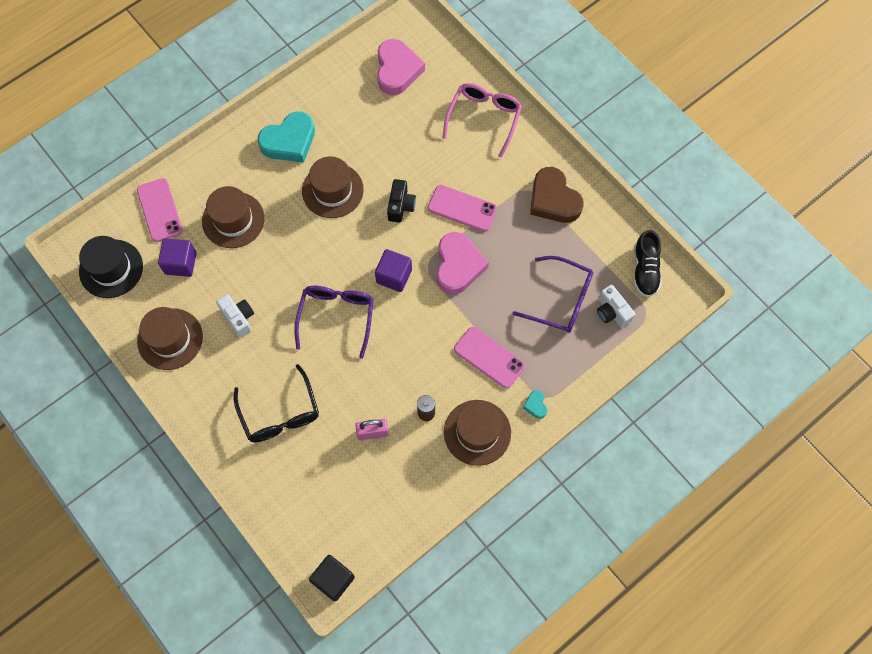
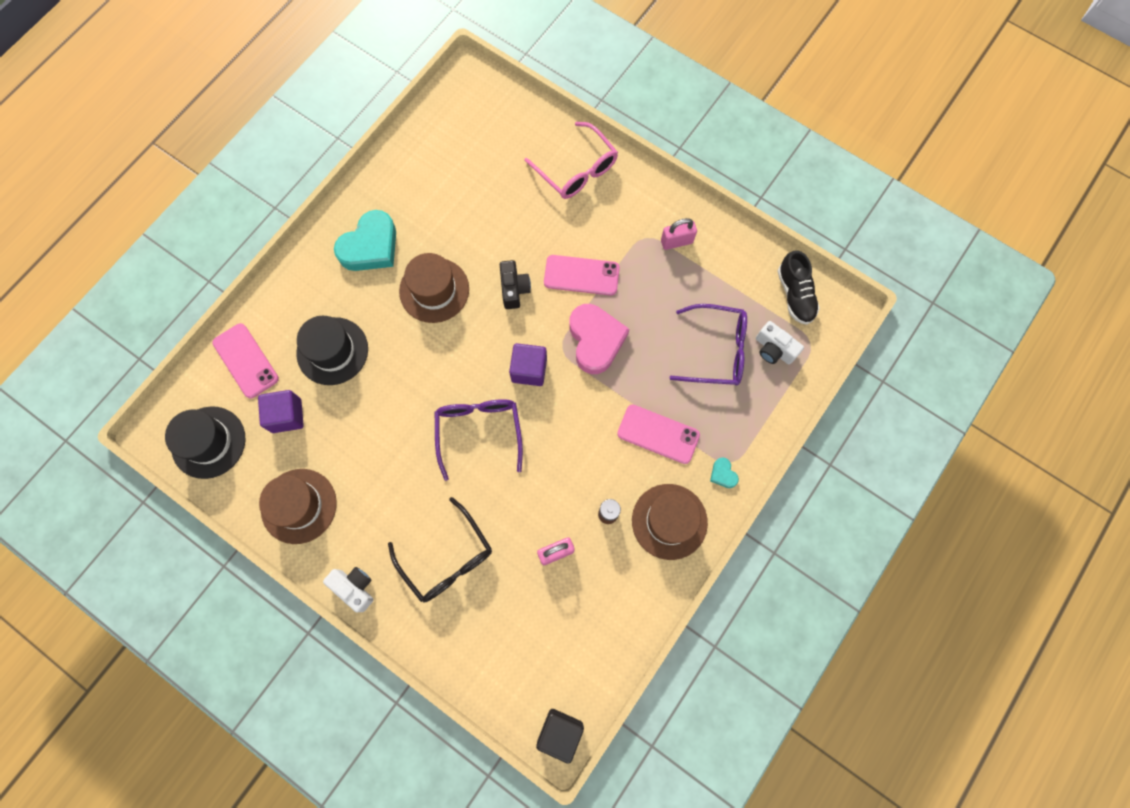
camera: 15 degrees left, 5 degrees up
(233, 220) = (332, 351): brown hat -> black hat
(239, 318) = (370, 461): white camera -> white camera (354, 587)
(397, 70) = (467, 139): pink heart -> none
(484, 118) = (576, 170): pink glasses -> pink glasses turned 135 degrees clockwise
(553, 200) = (676, 241): brown heart -> pink padlock

